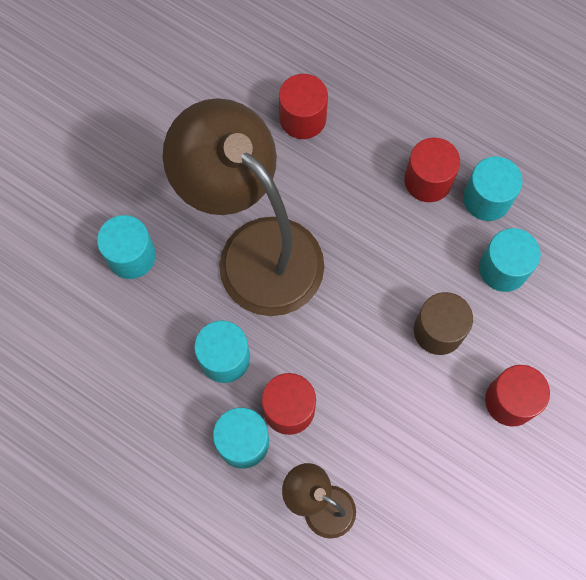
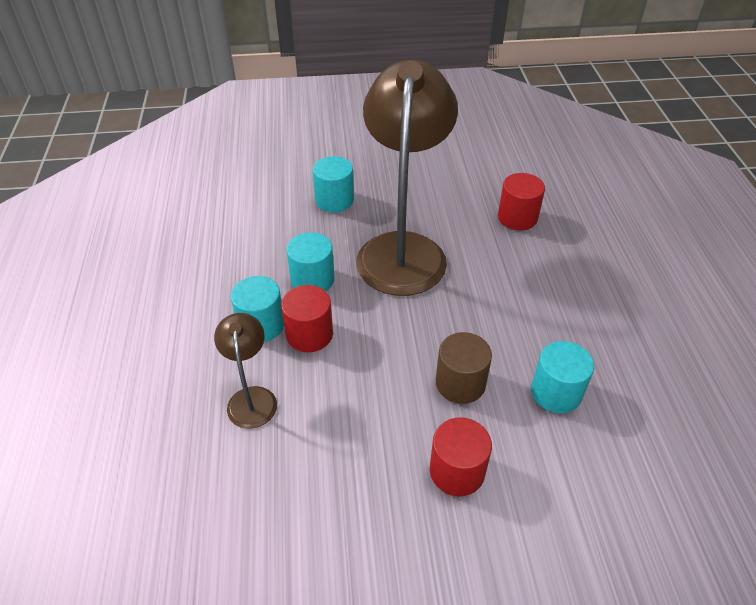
camera: 50 degrees right, 25 degrees down
(428, 180) = (562, 304): red cylinder -> none
(487, 199) = (594, 346): turquoise cylinder -> none

